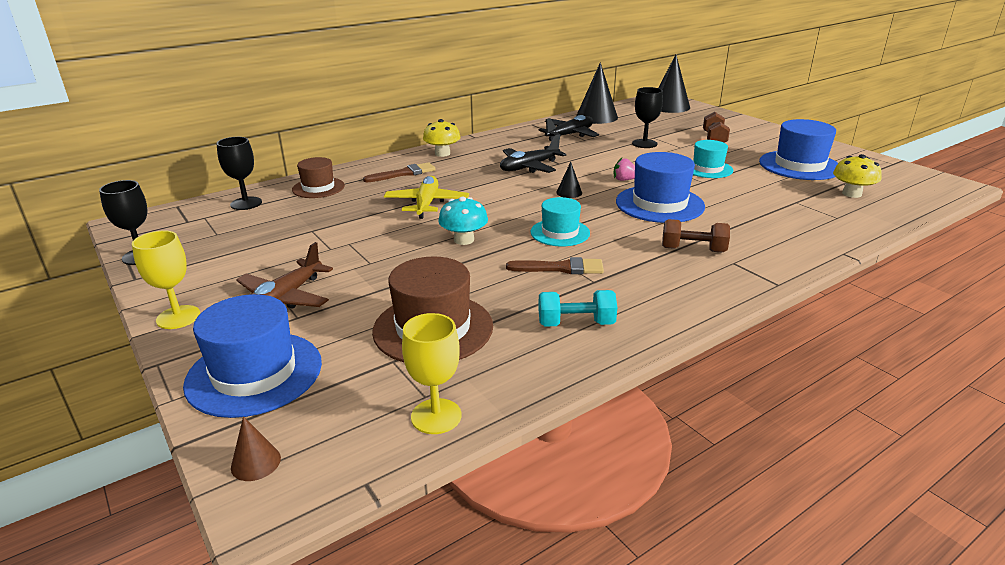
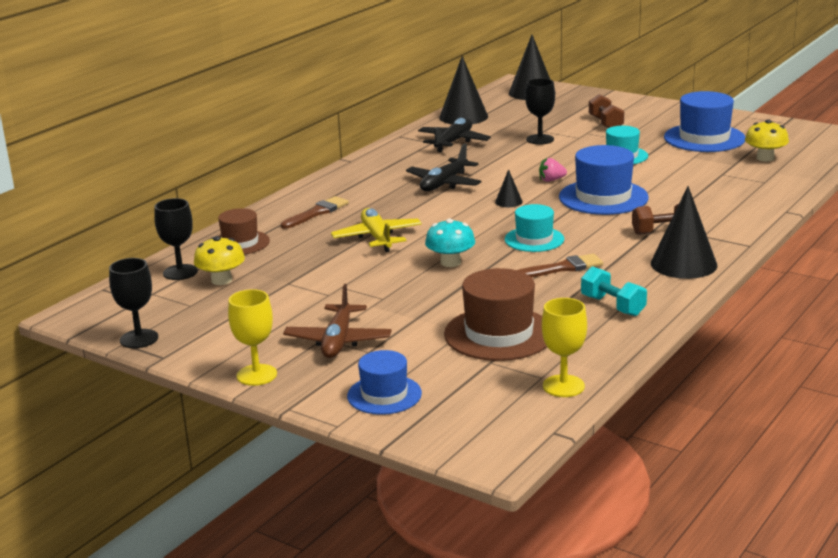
camera: 20 degrees left, 5 degrees down
(254, 373) = (384, 395): blue hat -> blue hat, size x0.63
(256, 462) = (459, 441): brown cone -> none
(442, 154) = (335, 185): yellow mushroom -> yellow mushroom (221, 280)
(576, 323) = (613, 306): turquoise dumbbell -> turquoise dumbbell turned 75 degrees clockwise
(689, 290) = (683, 264): none -> black cone

